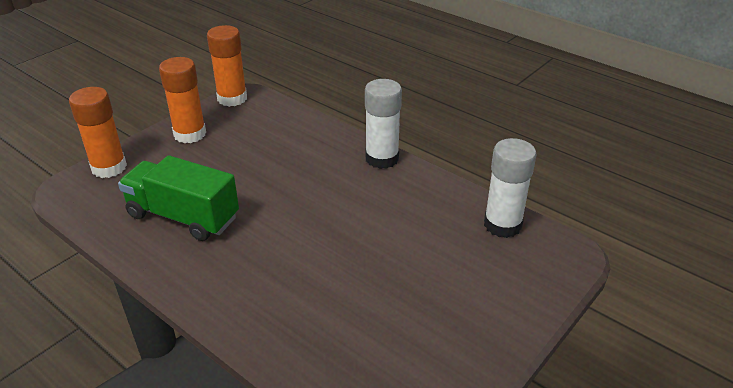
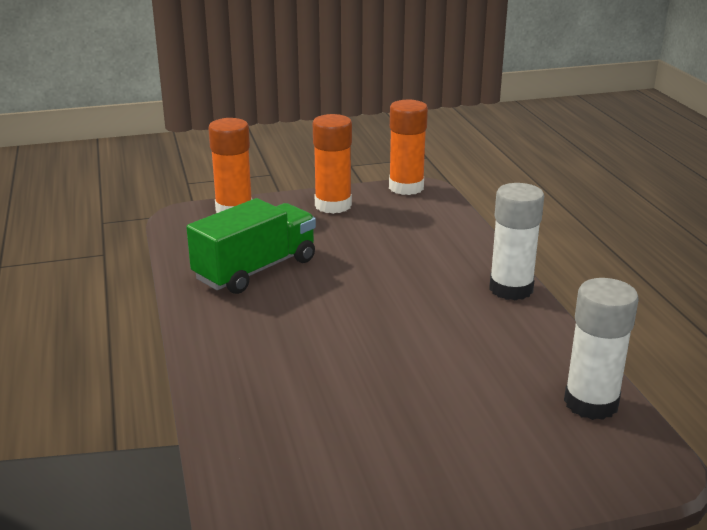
camera: 35 degrees right, 10 degrees down
(183, 217) = (255, 270): green truck -> green truck turned 75 degrees clockwise

